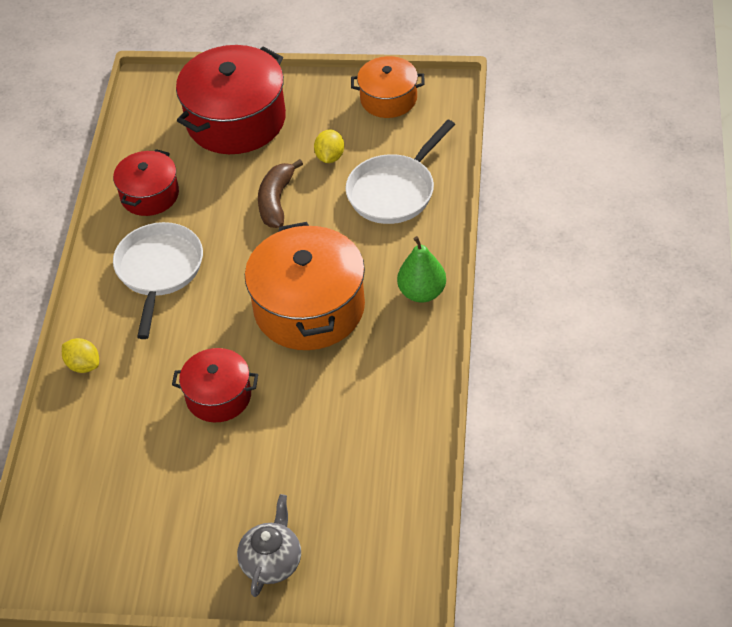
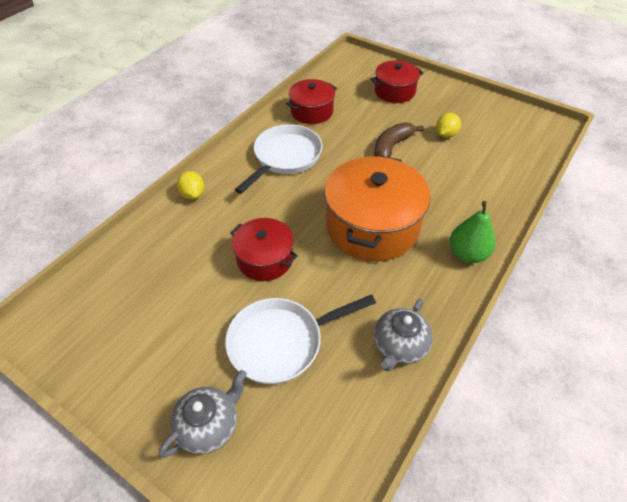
camera: 25 degrees right, 0 degrees up
(236, 120) = (394, 91): red pot -> red pot, size x0.57
(388, 99) = (507, 116): orange pot -> none
(394, 191) = (481, 173): white pan -> white pan (281, 342)
(402, 413) = (399, 346): none -> grey teapot

